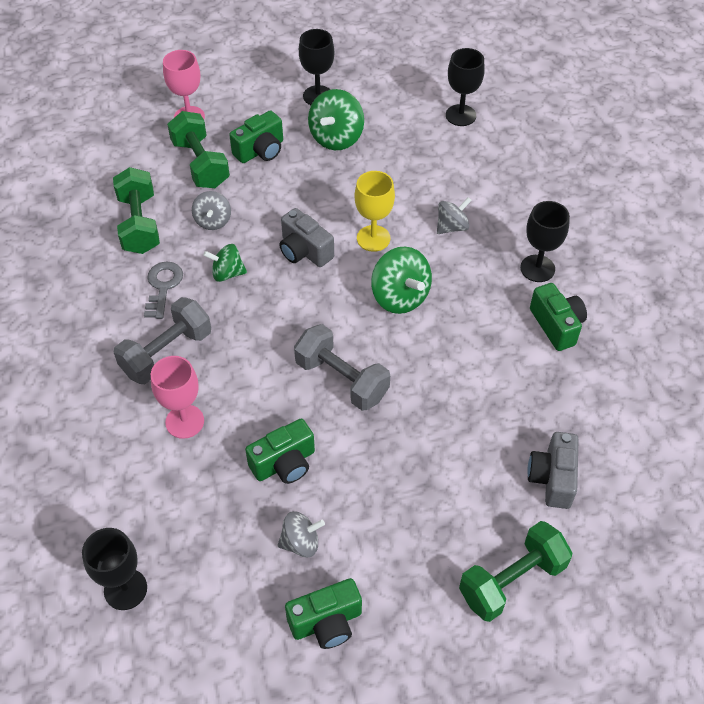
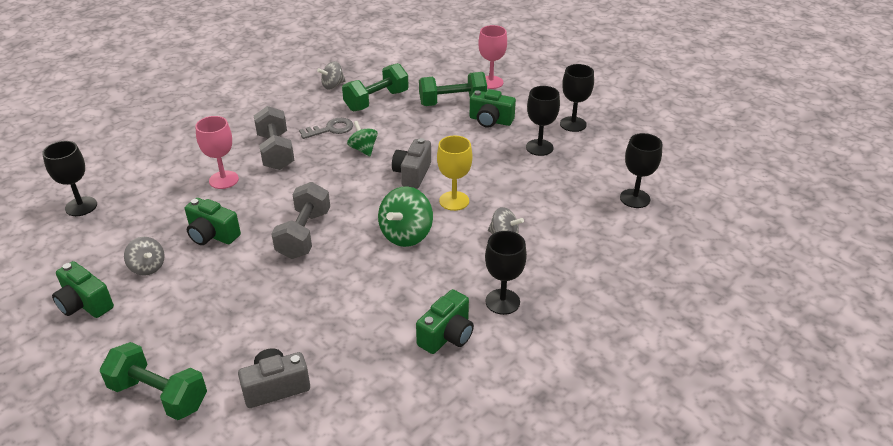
camera: 60 degrees right, 15 degrees down
(167, 353) = (276, 152): grey dumbbell -> grey dumbbell turned 60 degrees clockwise
(200, 164) = (452, 102): green dumbbell -> green dumbbell turned 45 degrees clockwise
(213, 221) = (405, 126): grey spinning top -> grey spinning top (333, 85)
(336, 138) = (539, 147): green spinning top -> black goblet

